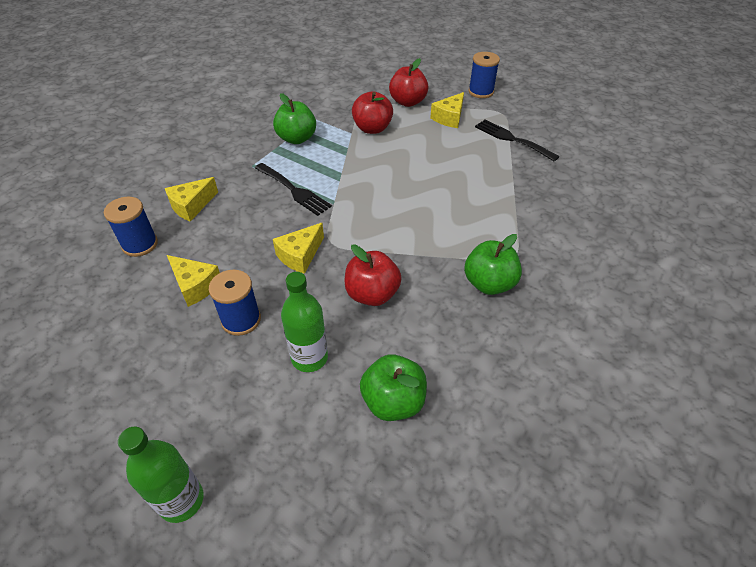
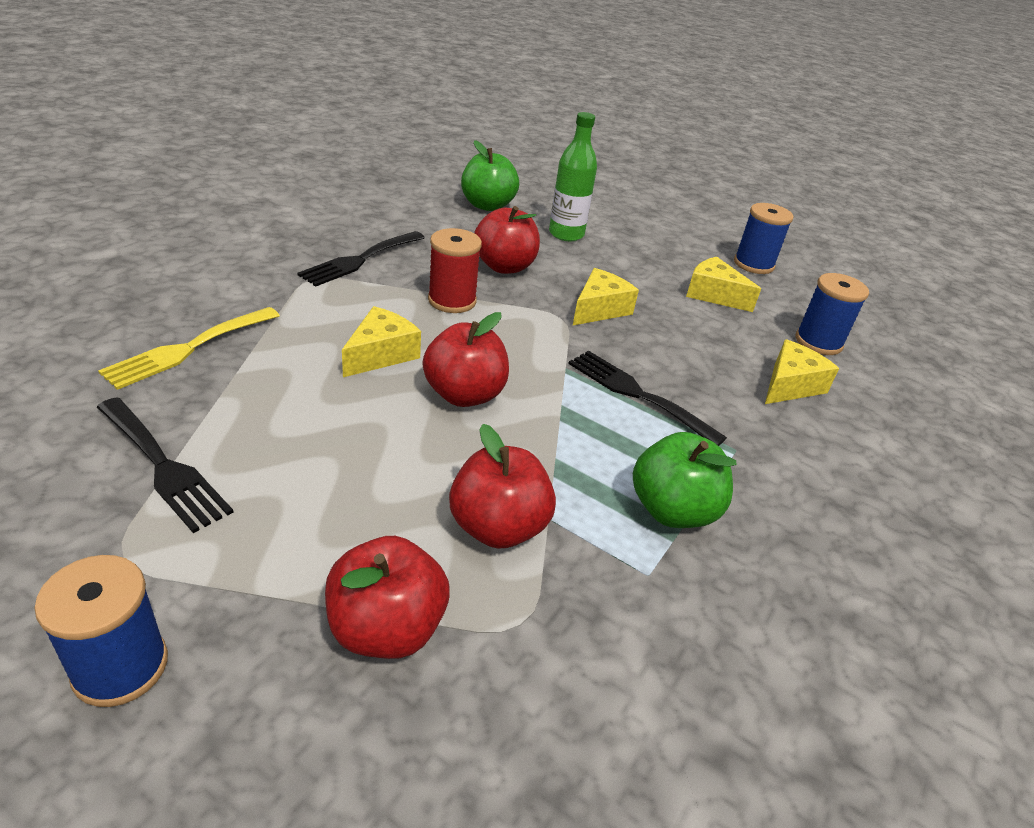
camera: 175 degrees right, 10 degrees down
(181, 500) = (640, 189): green bottle -> none
(241, 320) = (645, 264): blue spool -> blue spool (753, 264)
(392, 181) = (464, 394): none -> red apple
(409, 249) = (452, 300): none -> red spool
(449, 118) = (285, 550): yellow cheese -> yellow cheese (381, 354)
(489, 283) = (360, 260): green apple -> black fork
(547, 192) = (188, 349): none -> yellow fork

